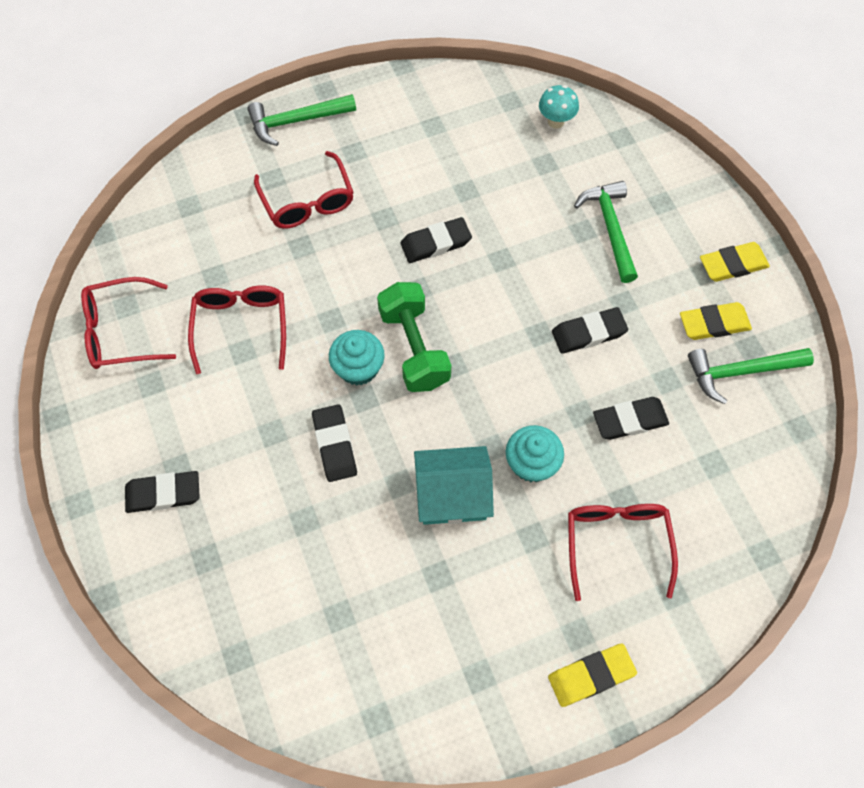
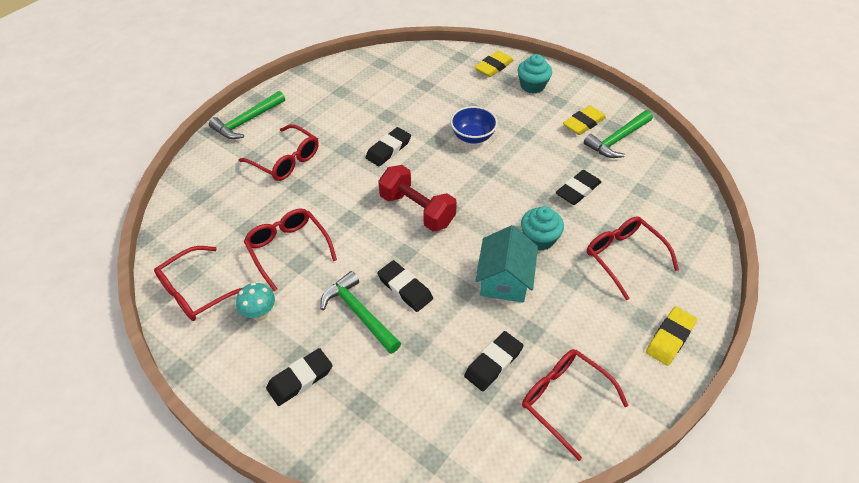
camera: 30 degrees left, 15 degrees down
(358, 368) = (388, 237): turquoise cupcake -> turquoise cupcake (532, 86)
(414, 348) = (417, 210): green dumbbell -> red dumbbell
(415, 677) = (564, 400): none -> red glasses
(452, 495) = (504, 280): turquoise house -> turquoise house turned 45 degrees counterclockwise
(552, 274) = (472, 137): none -> blue bowl
(556, 121) = (415, 63): turquoise mushroom -> turquoise mushroom (260, 314)
(588, 333) = (518, 157): black eraser -> black eraser (493, 363)
(610, 228) = (488, 101): green hammer -> green hammer (359, 313)
(733, 265) = (570, 92): yellow eraser -> yellow eraser (494, 67)

